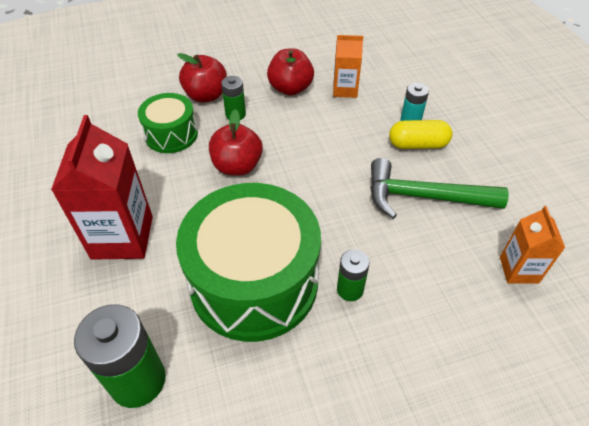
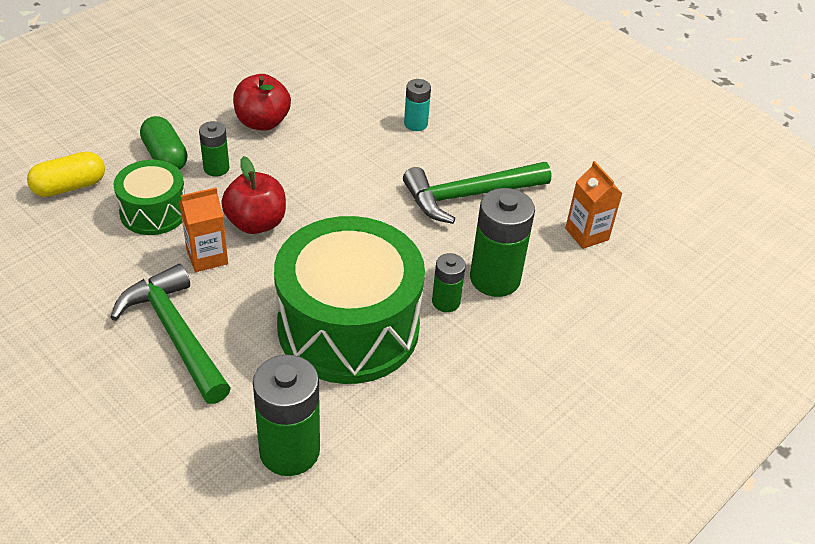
camera: 30 degrees left, 5 degrees down
(122, 237) = (175, 334): red carton -> green hammer
(206, 95) = (165, 156): red apple -> green capsule
(345, 90) = (326, 108): orange carton -> orange carton (207, 257)
(406, 283) = (495, 278): none -> green battery
(418, 144) = (436, 146): yellow capsule -> yellow capsule (69, 187)

